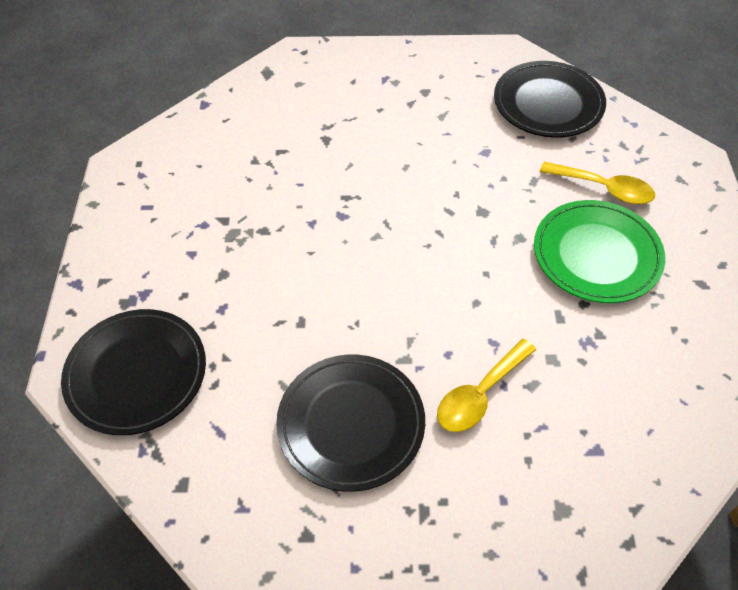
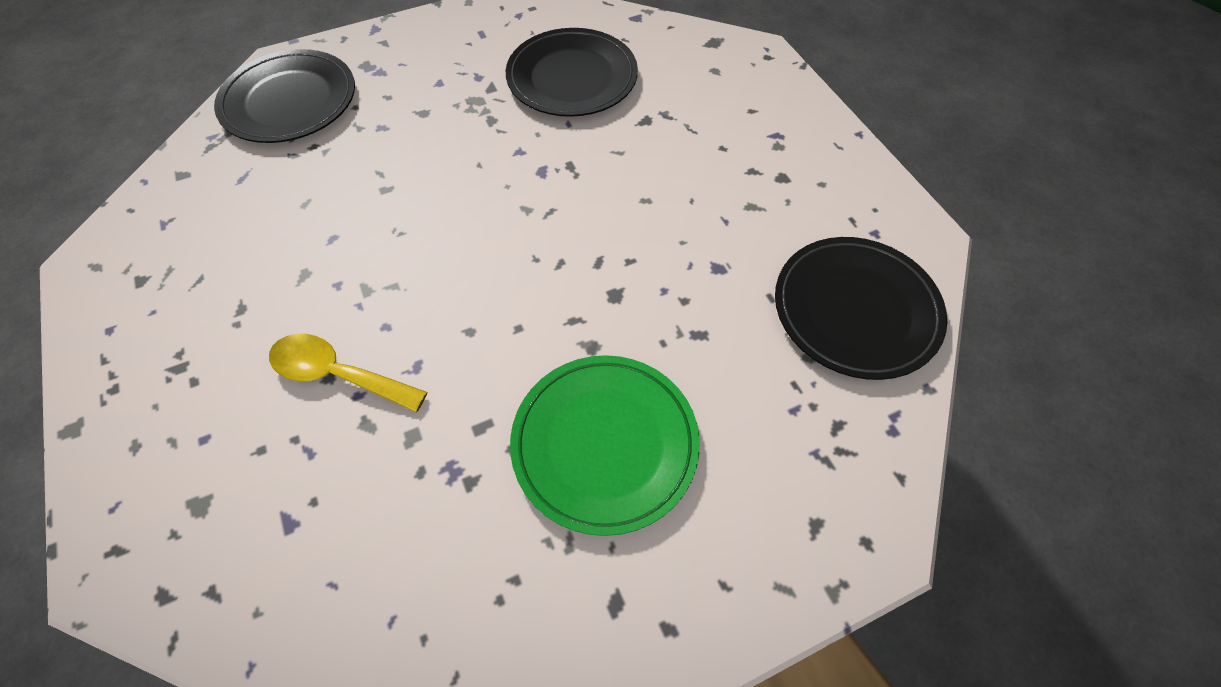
camera: 65 degrees right, 5 degrees up
(351, 424) = (272, 271): black plate -> black plate (572, 78)
(603, 188) = (733, 422): yellow spoon -> none

